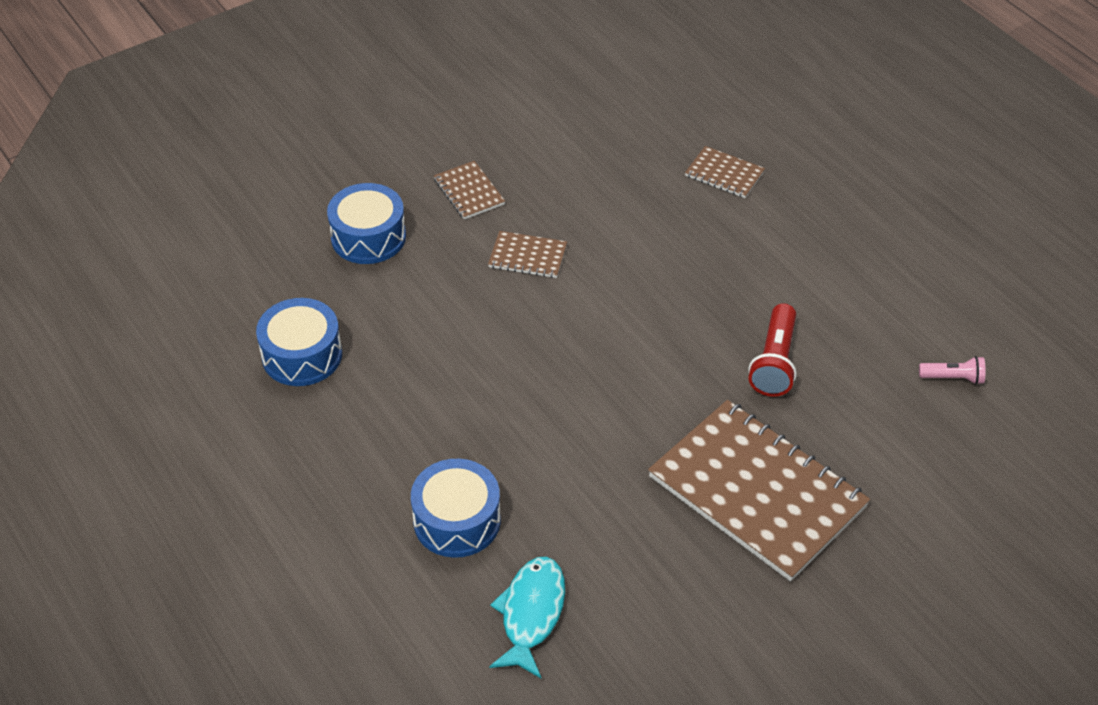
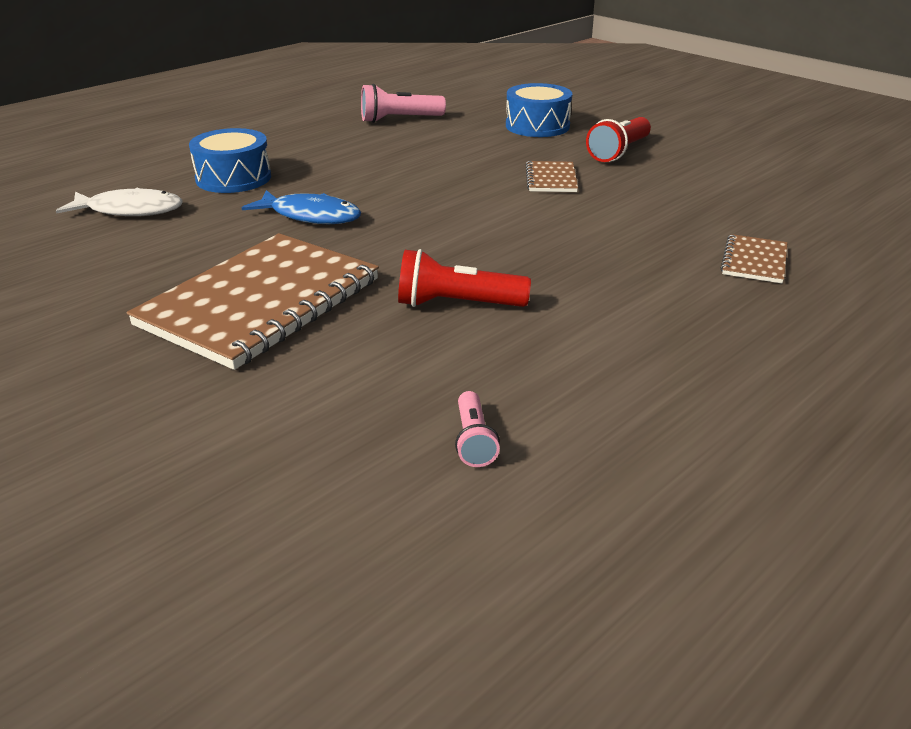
camera: 80 degrees right, 15 degrees down
(302, 355) = (399, 120): blue drum -> pink flashlight
(469, 192) = (619, 152): brown notebook -> red flashlight
(531, 614) = (130, 210): turquoise fish -> white fish
(580, 452) = (311, 216): none -> blue fish

